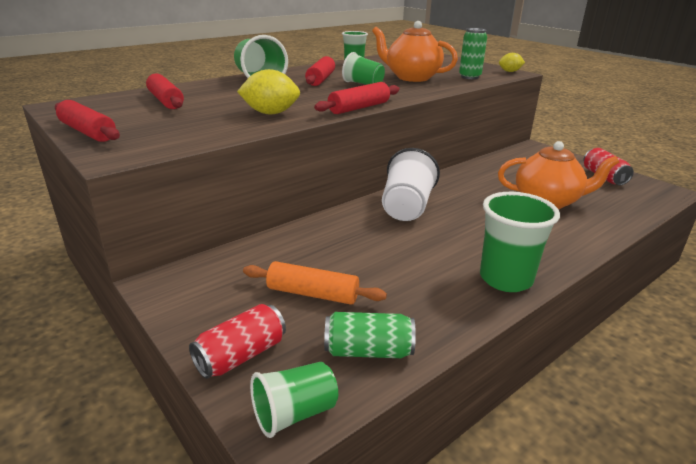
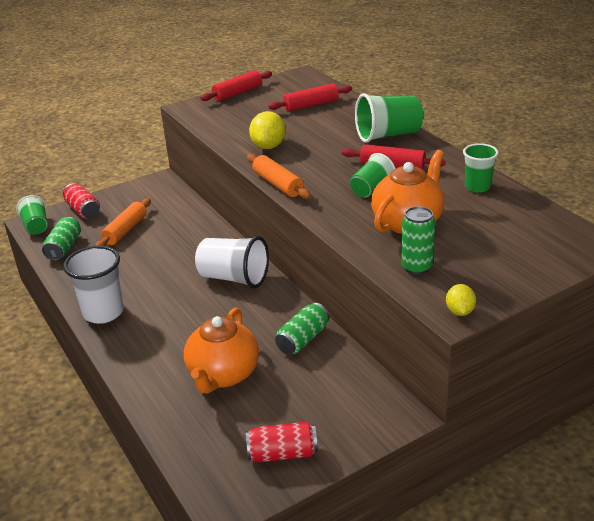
camera: 100 degrees right, 5 degrees up
(359, 108) = (278, 184): red rolling pin -> orange rolling pin
(480, 175) = (302, 339): none -> green can
(505, 279) = (103, 312): green cup -> white cup

